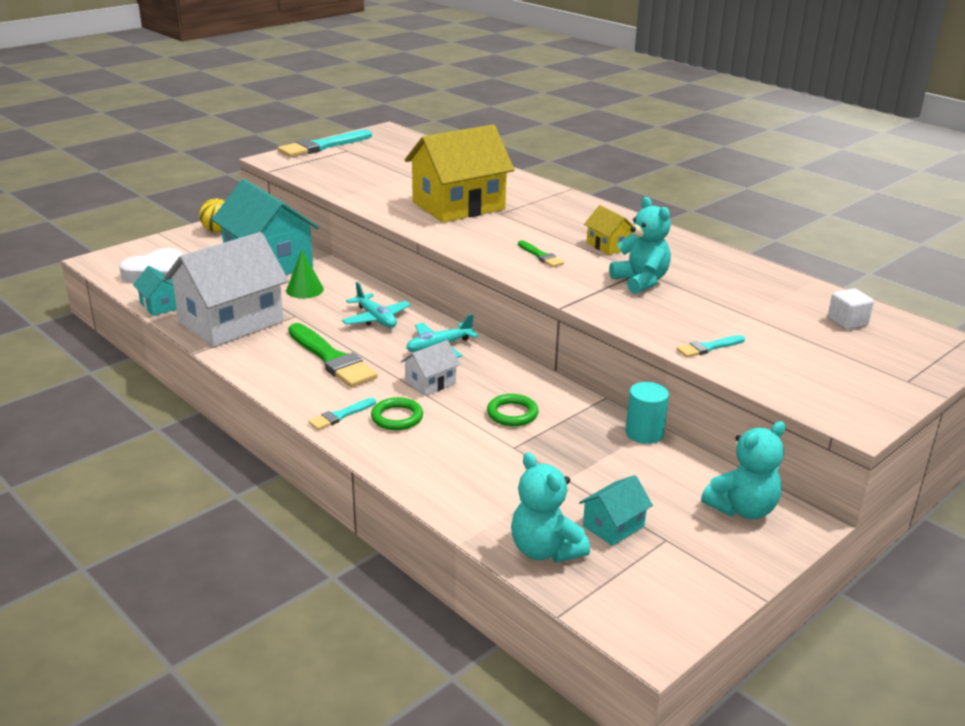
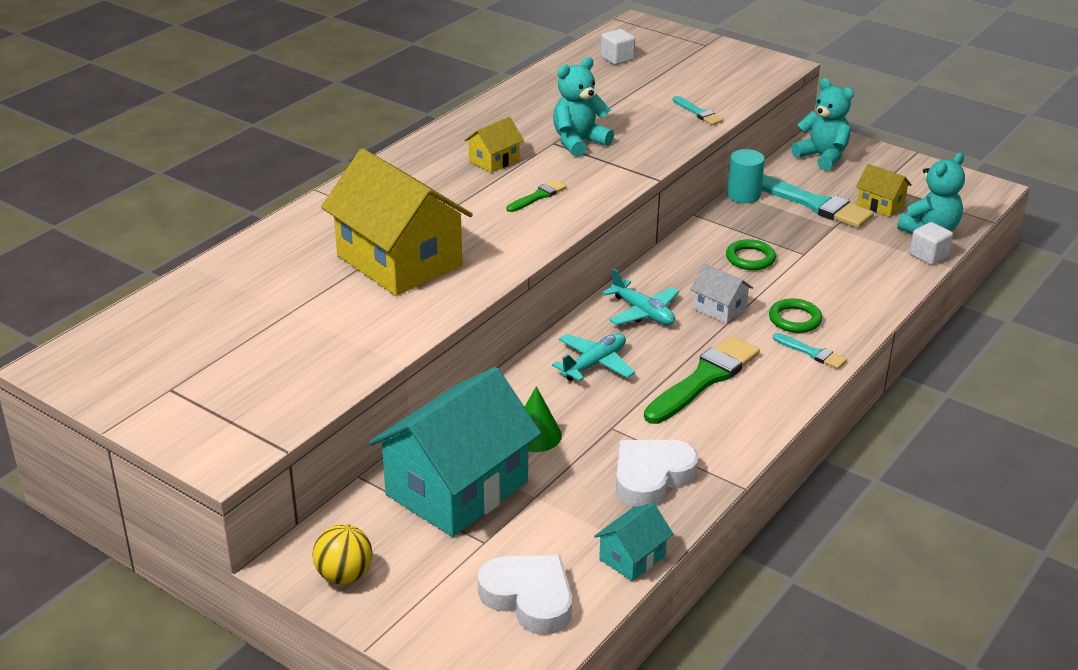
camera: 100 degrees left, 5 degrees up
(231, 322) = (651, 477): white house -> white heart
(322, 146) = (148, 418): turquoise brush -> turquoise brush (813, 204)
(487, 533) = (928, 256): none -> white cube
(613, 526) = (880, 205): turquoise house -> yellow house

